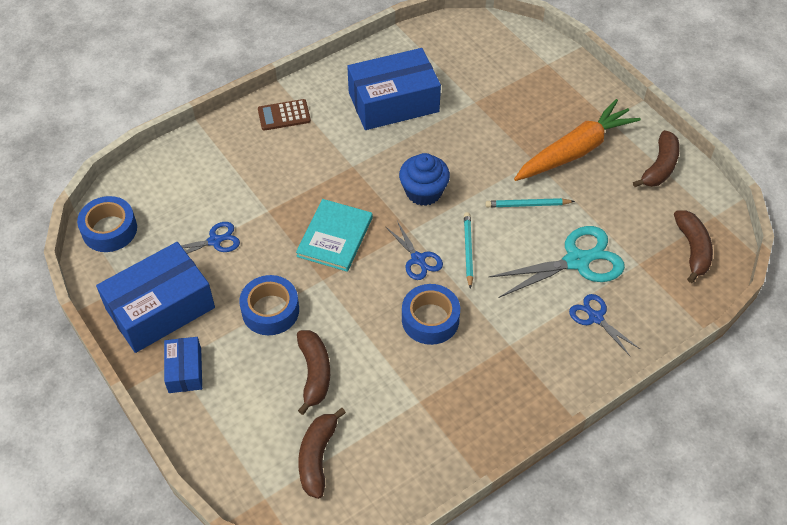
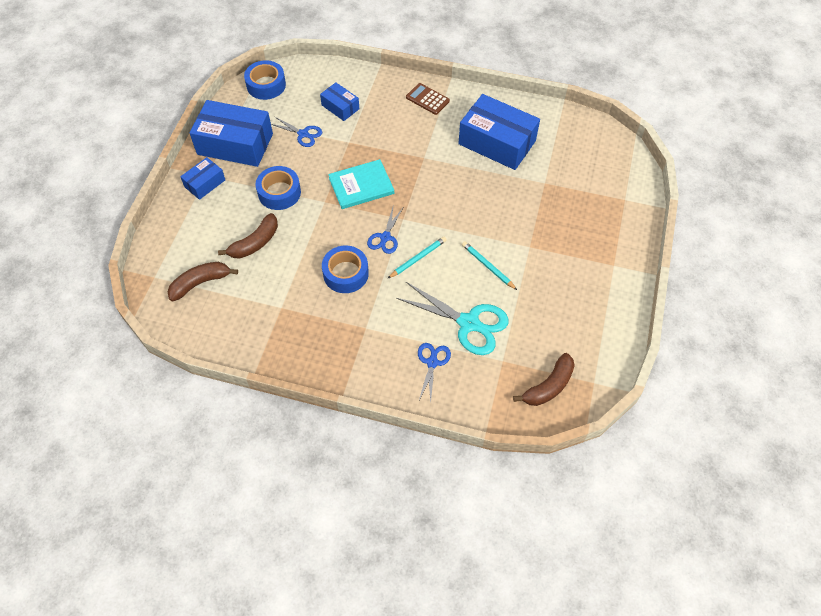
camera: 50 degrees right, 5 degrees up
(214, 188) = (340, 107): none -> blue box
(423, 192) = (440, 205): blue cupcake -> none
(575, 151) = (563, 263): orange carrot -> none
(659, 167) = (603, 322): brown banana -> none

